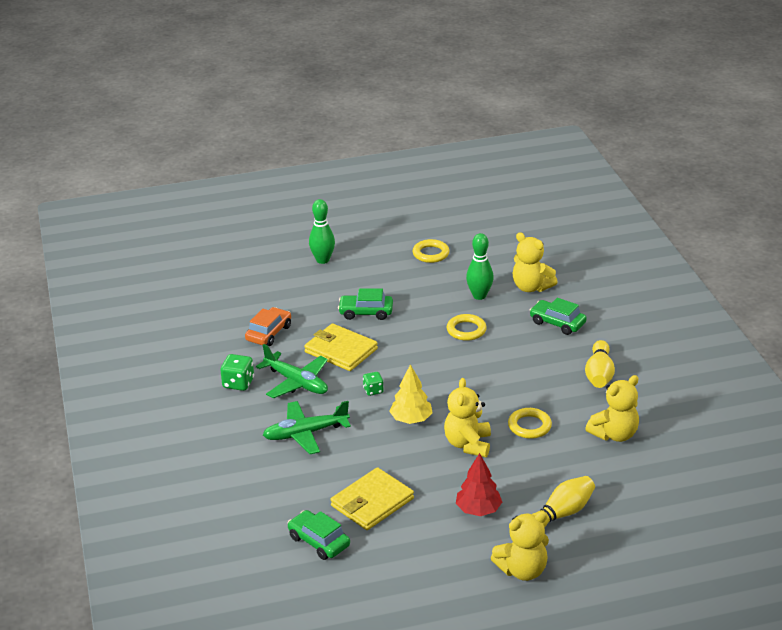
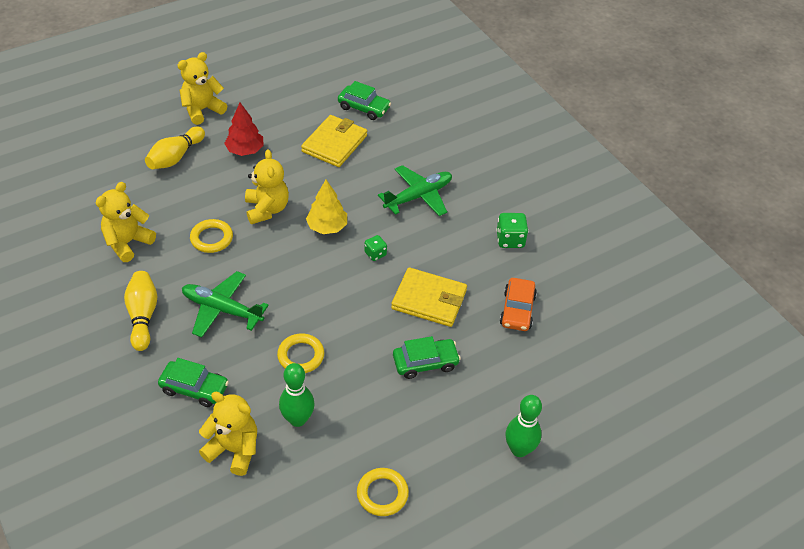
camera: 160 degrees right, 15 degrees up
(297, 382) = (454, 250): green plane -> green plane (221, 309)

